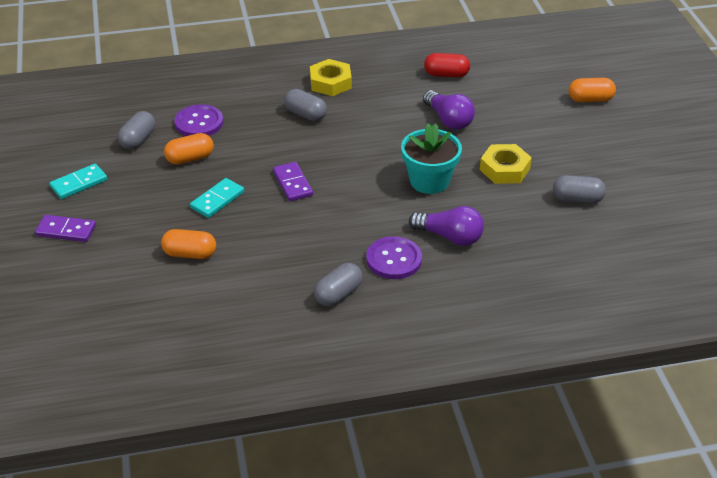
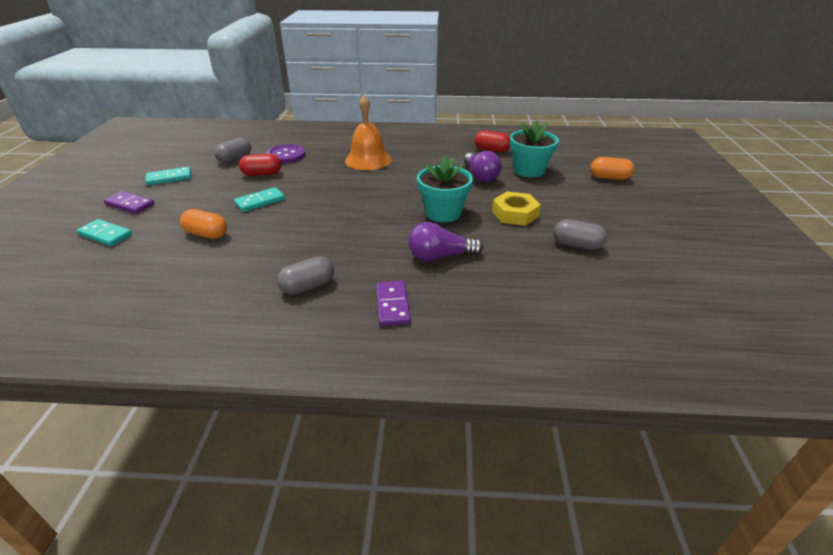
camera: 15 degrees right, 5 degrees down
(76, 275) = (106, 235): none -> turquoise domino
(190, 158) = (262, 174): orange capsule -> red capsule
(292, 183) = (327, 199): purple domino -> purple domino (392, 305)
(305, 114) = (368, 160): grey capsule -> orange bell
(330, 82) = (399, 145): yellow nut -> none
(394, 259) = (377, 266): purple button -> none
(450, 237) = (440, 256): purple light bulb -> purple light bulb turned 135 degrees clockwise
(500, 102) = (529, 170): none -> turquoise flower pot

